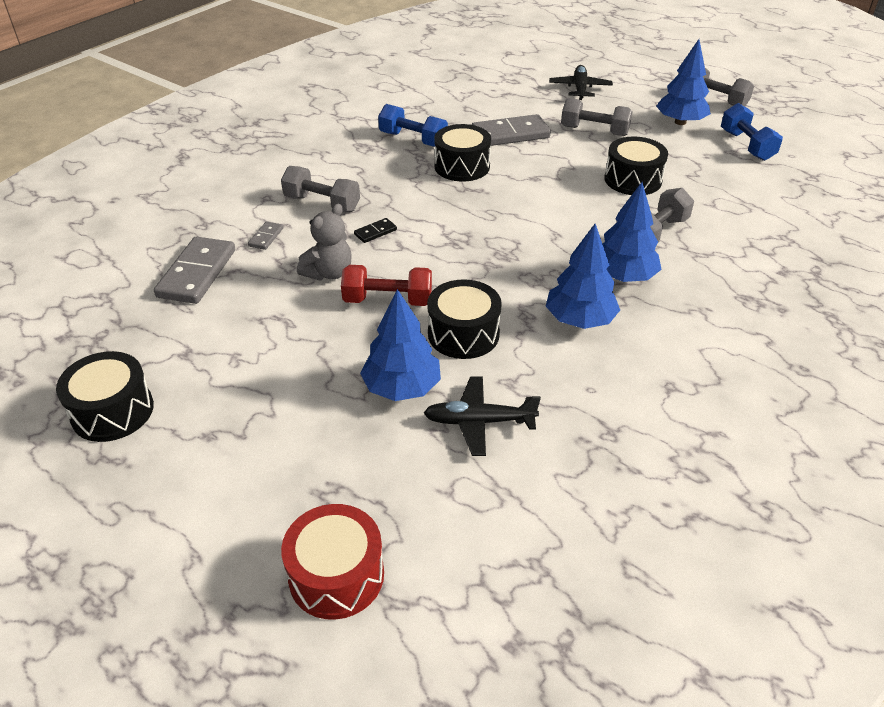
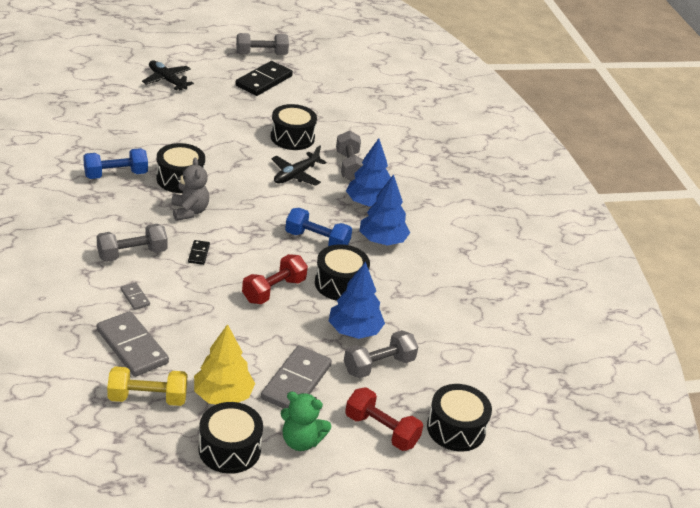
camera: 55 degrees left, 5 degrees down
(135, 321) = (147, 398): none -> yellow dumbbell
(175, 454) = (301, 441): none -> green teddy bear
(188, 361) = (223, 396): none -> yellow tree
(259, 507) = (381, 430): none -> red dumbbell
(329, 273) = (214, 295): grey teddy bear -> grey teddy bear (189, 211)
(336, 575) = (456, 428): red drum -> black drum
(479, 422) = (412, 322): black plane -> black plane (296, 175)
(510, 134) = (174, 139): grey domino -> grey domino (296, 382)
(594, 131) = (223, 111): grey dumbbell -> grey dumbbell (378, 365)
(680, 122) = (263, 81): blue tree -> black domino
(746, 145) = (320, 82): blue dumbbell -> blue dumbbell (317, 240)

